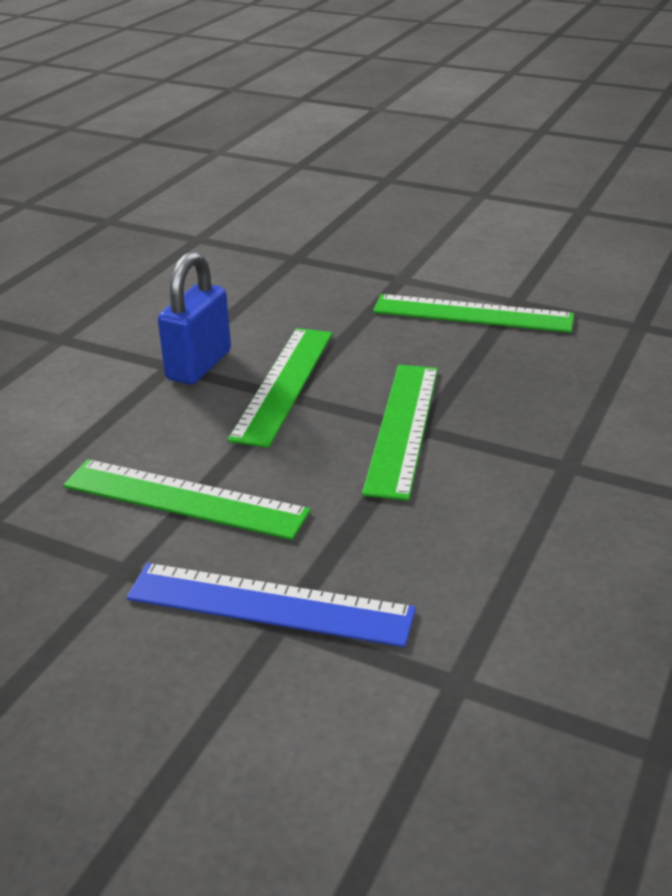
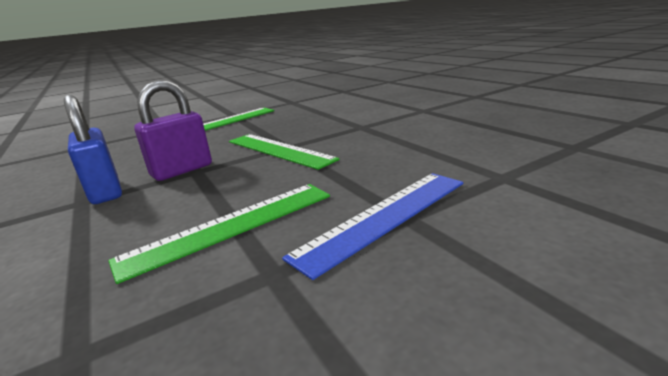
camera: 55 degrees left, 10 degrees down
(283, 384) = (182, 170): green ruler -> purple padlock

